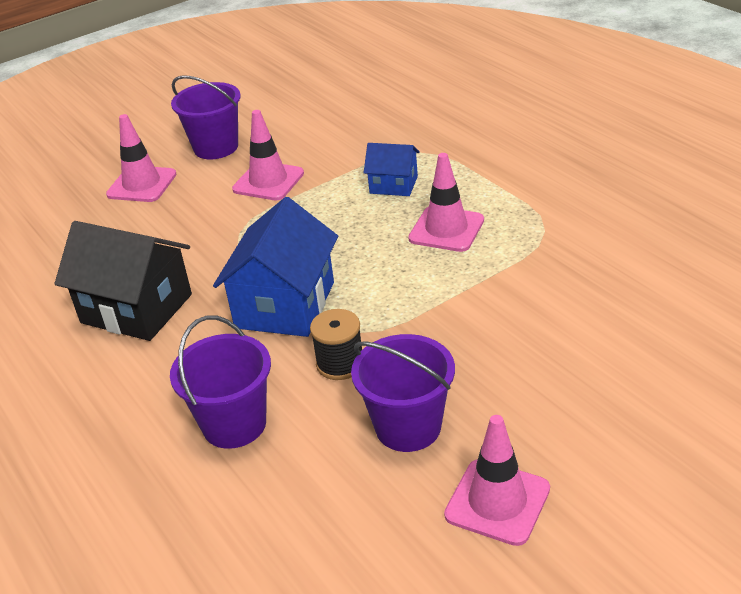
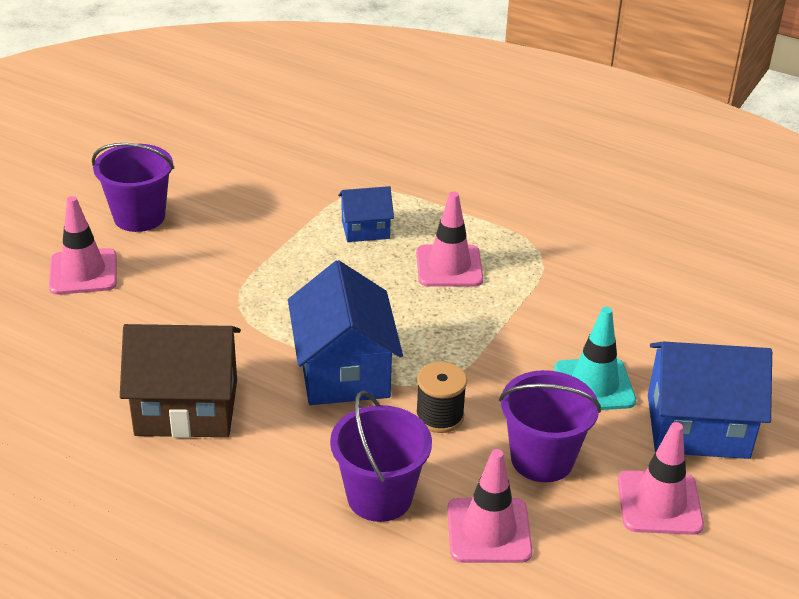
camera: 30 degrees left, 0 degrees up
(136, 308) = (186, 407): black house -> brown house
(268, 181) = (229, 246): pink traffic cone -> pink traffic cone (489, 531)
(511, 367) = (594, 385): none -> turquoise traffic cone
(593, 434) = (697, 426): none -> blue house

